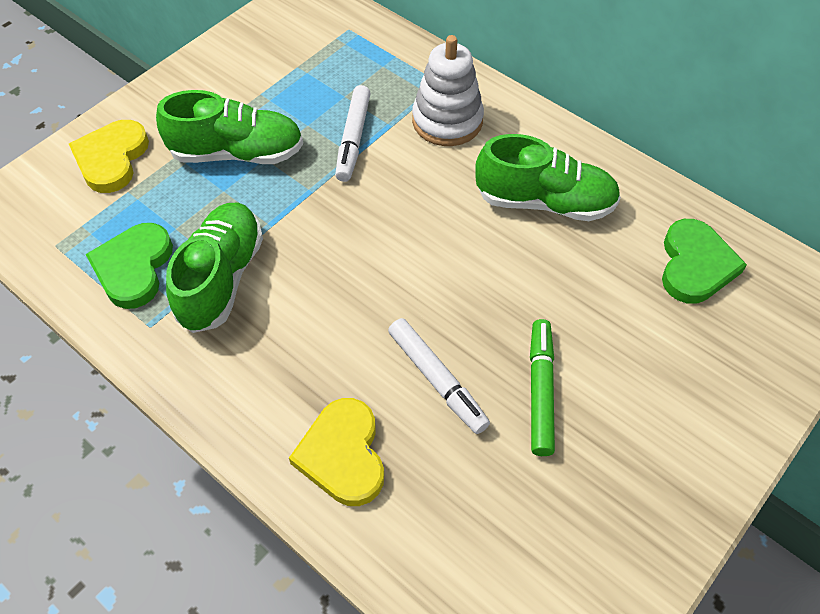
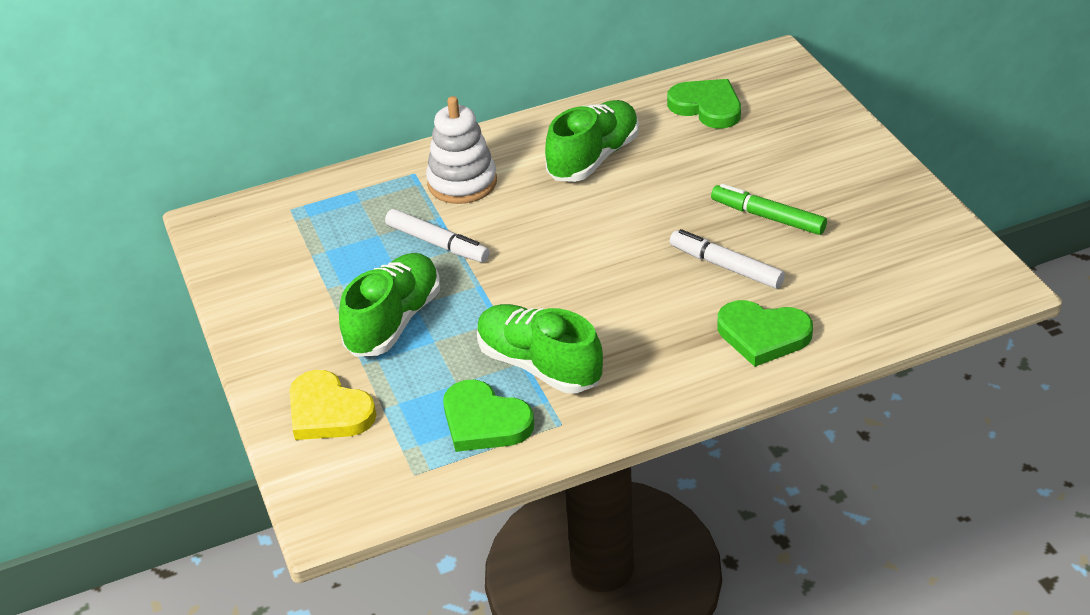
camera: 60 degrees left, 15 degrees down
(343, 455) = (763, 335): yellow heart -> green heart
(437, 380) = (726, 266): white marker -> white marker turned 135 degrees counterclockwise

